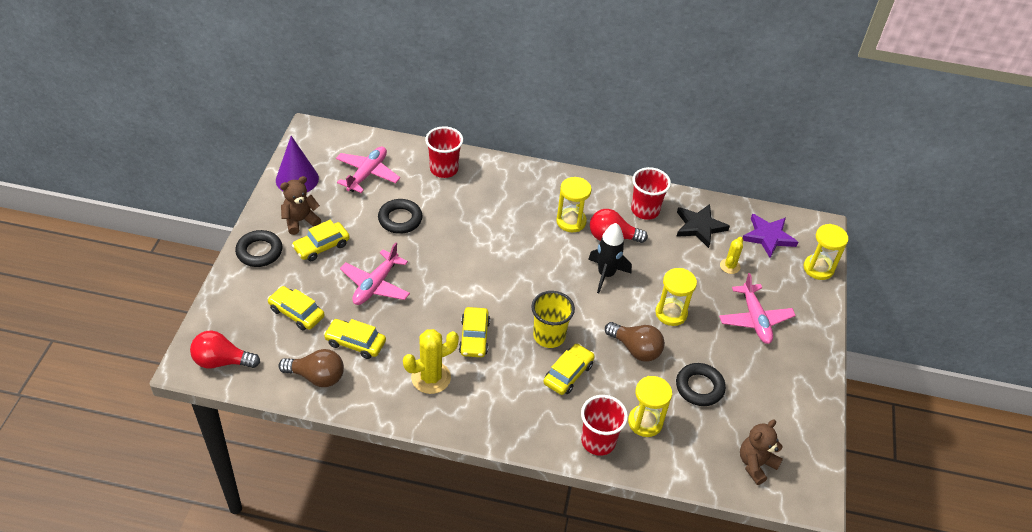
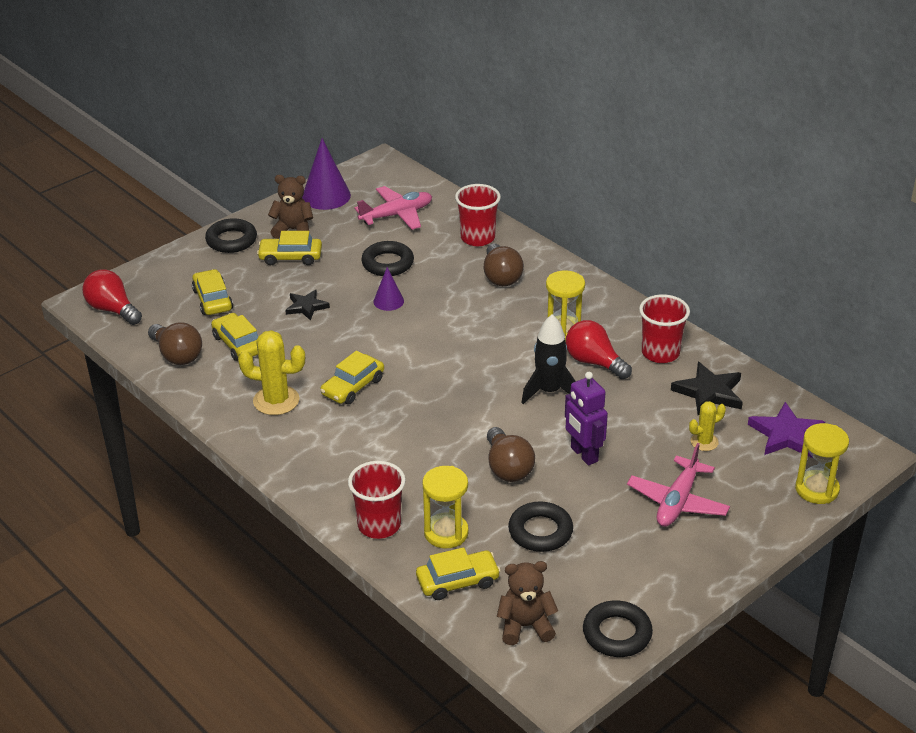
camera: 40 degrees right, 10 degrees down
(375, 285) = (306, 307): pink plane -> black star
(431, 252) = (388, 301): none -> purple cone
(490, 195) = (501, 277): none -> brown light bulb
(549, 336) = (428, 417): yellow cup -> none
(568, 374) = (412, 457): yellow car -> yellow car (458, 581)
(671, 313) = (583, 454): yellow hourglass -> purple robot
(809, 437) = (617, 634): none -> black ring

